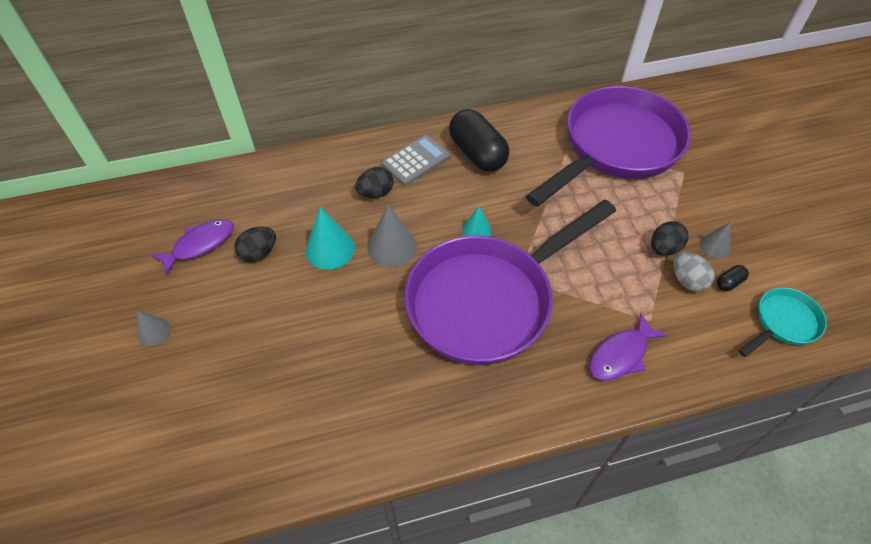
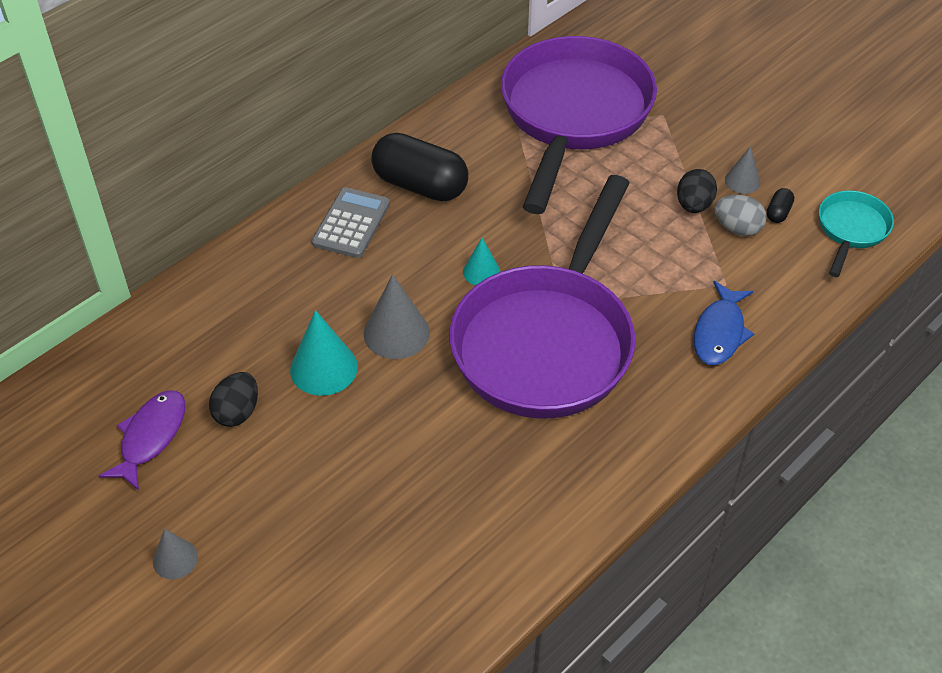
camera: 30 degrees left, 5 degrees down
(376, 193) = (330, 281): black egg -> none
(620, 355) = (719, 332): purple fish -> blue fish

